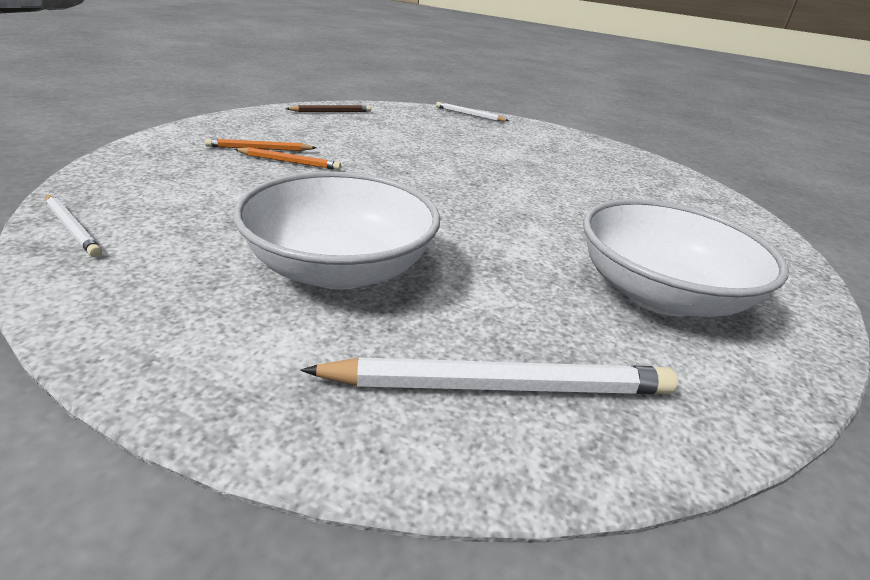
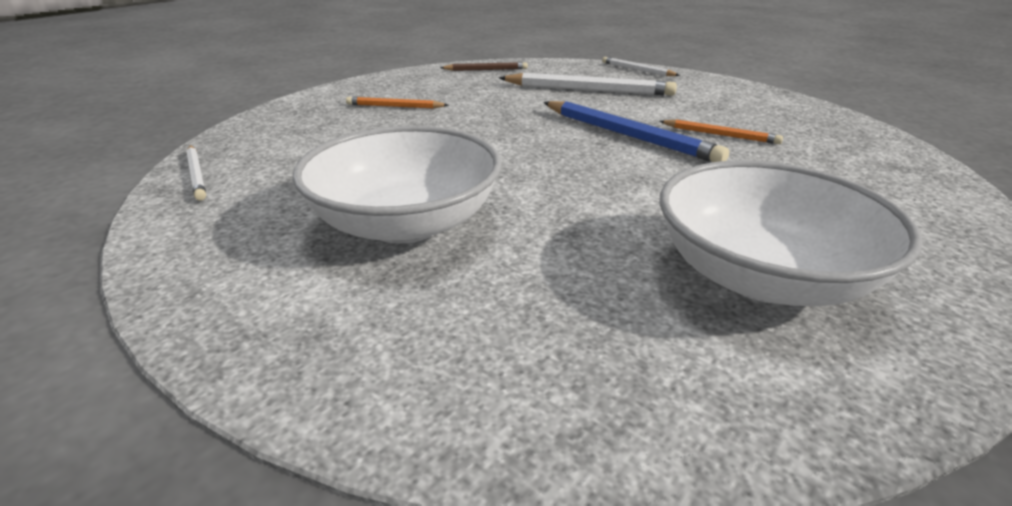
camera: 20 degrees right, 0 degrees up
(289, 162) = (416, 119): orange pencil -> orange pencil (720, 135)
(495, 176) = (628, 135): none -> blue pencil
(501, 386) = (504, 356): white pencil -> white pencil (589, 90)

